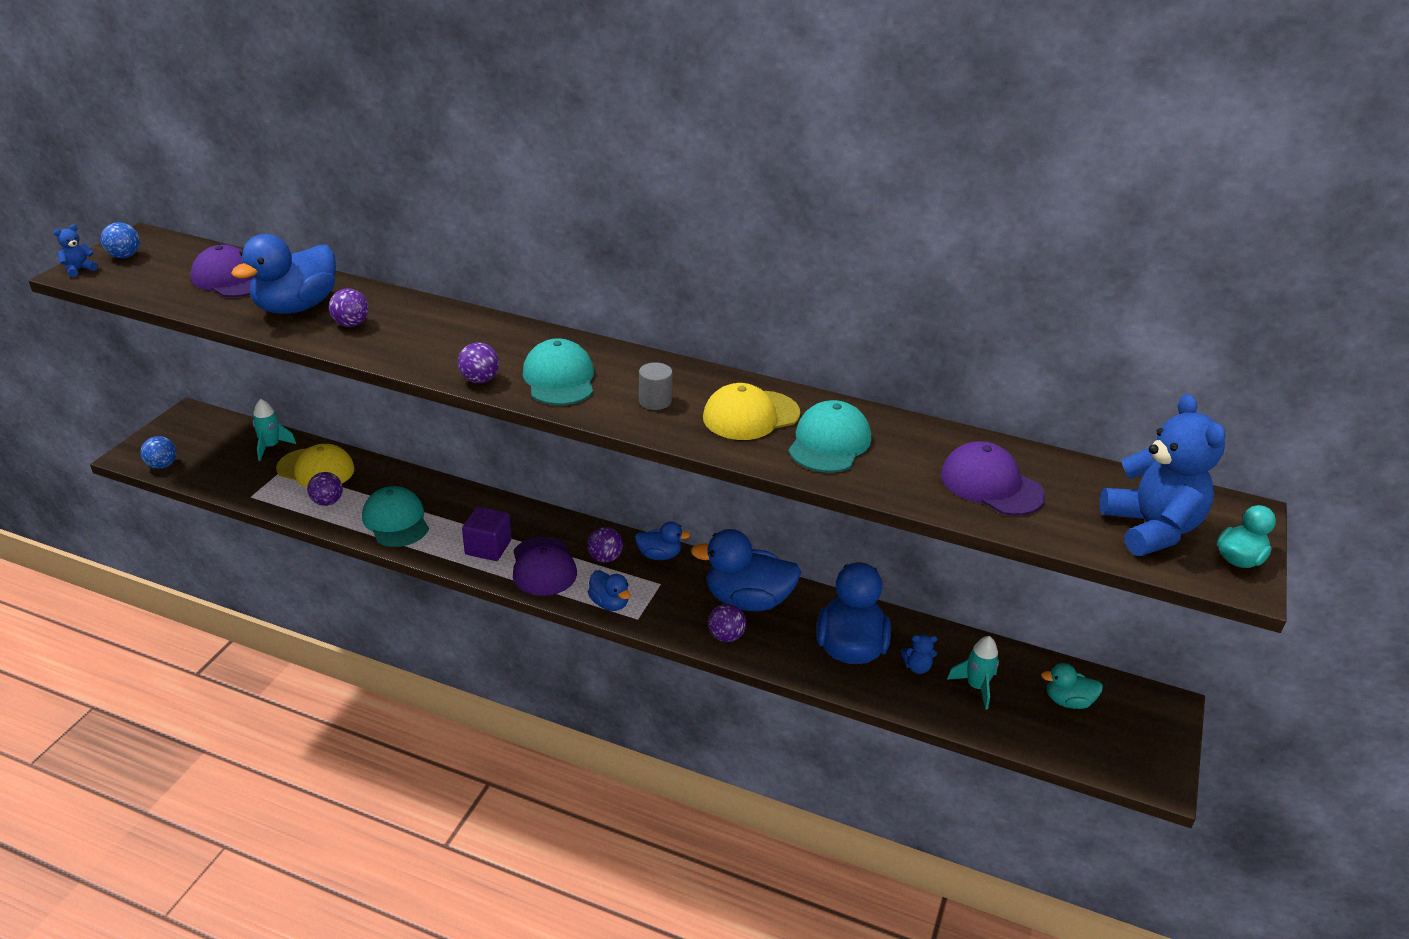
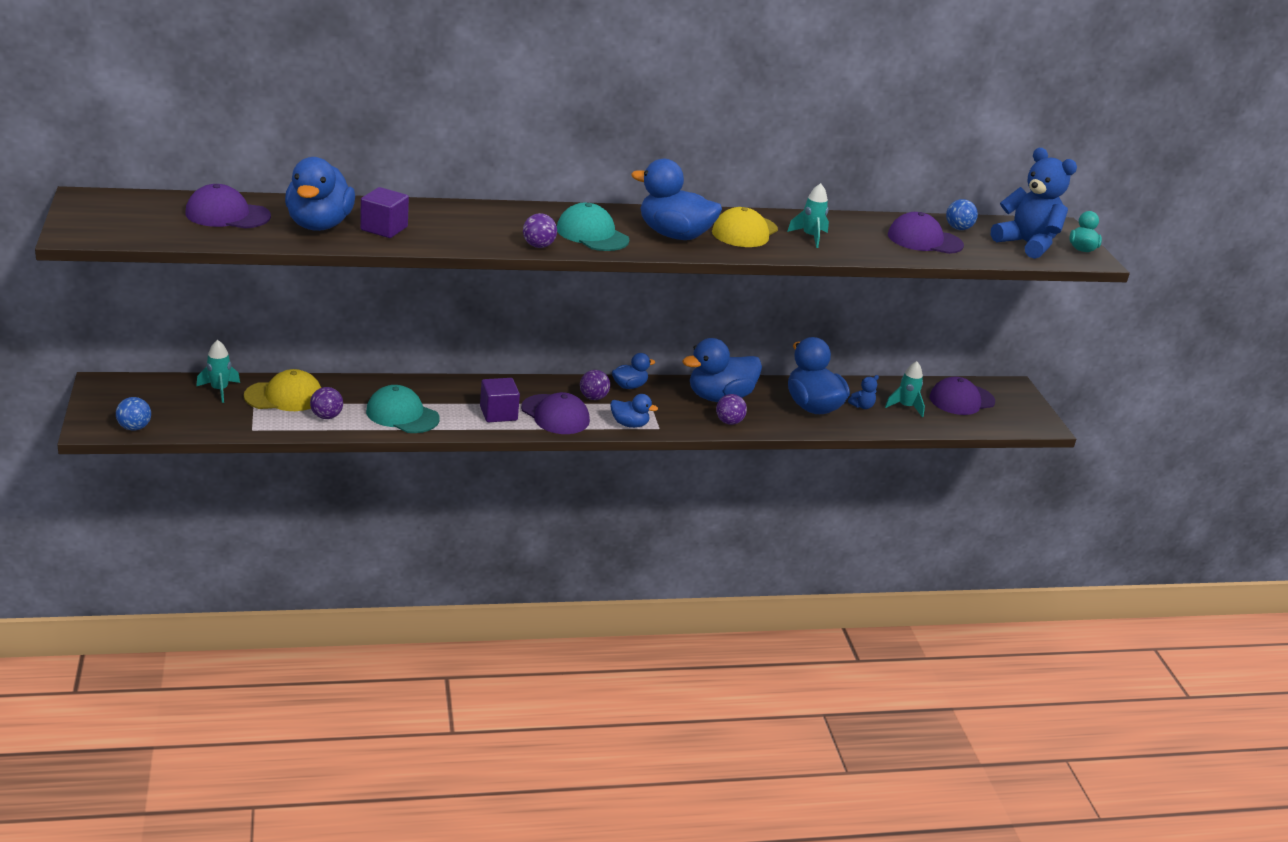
camera: 35 degrees left, 5 degrees down
(79, 269) = (71, 232): blue teddy bear -> none
(124, 256) = (96, 214): blue ball -> blue ball (958, 228)
(351, 324) = (384, 228): purple ball -> purple cube
(655, 401) = (674, 235): grey cylinder -> blue duck
(829, 443) = (810, 237): turquoise cap -> turquoise rocket
(1068, 701) = (961, 400): turquoise duck -> purple cap

